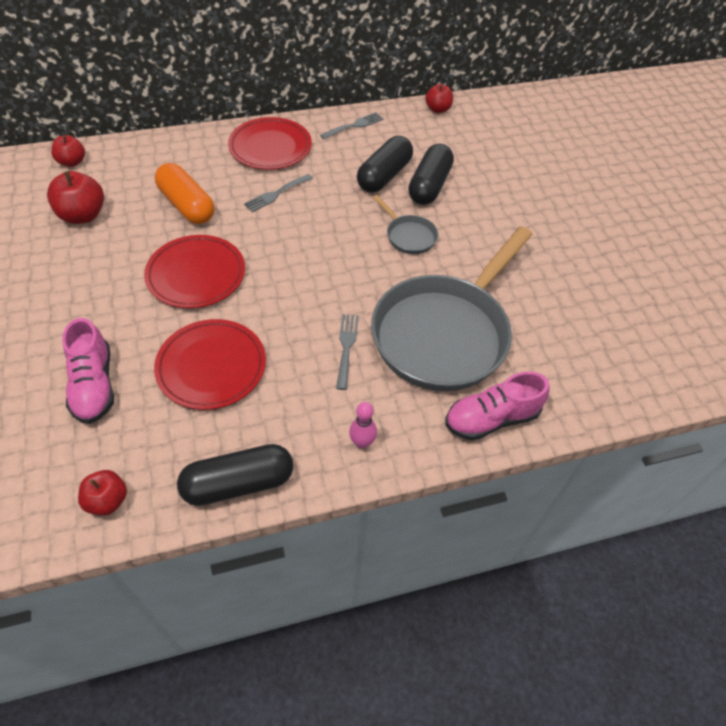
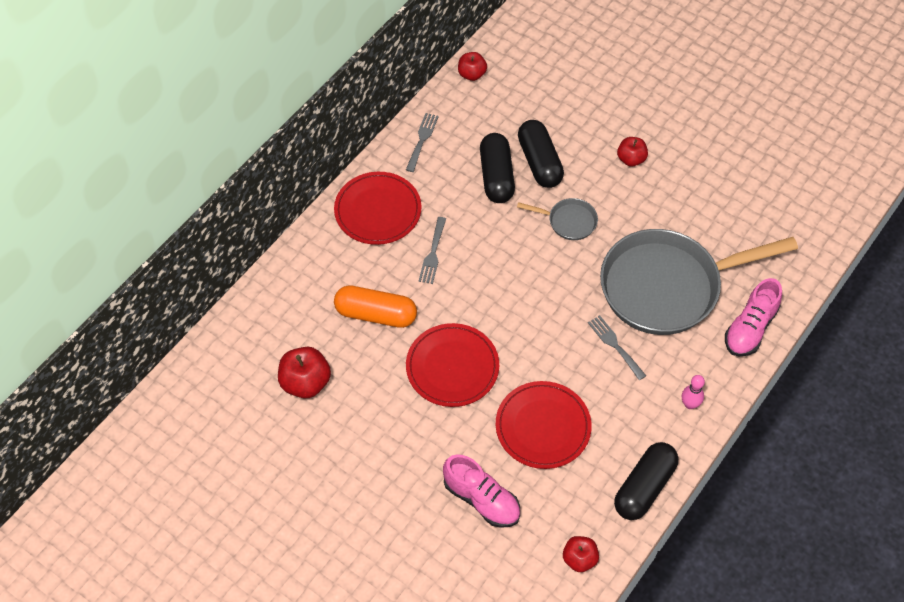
camera: 35 degrees left, 5 degrees up
(72, 162) = (232, 342): red apple -> red apple (631, 159)
(444, 333) = (667, 286): grey pan -> grey pan turned 75 degrees clockwise

